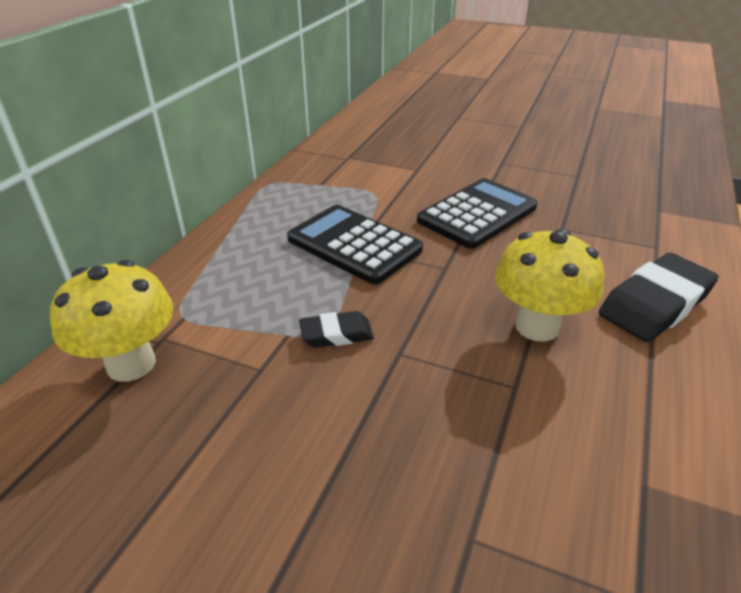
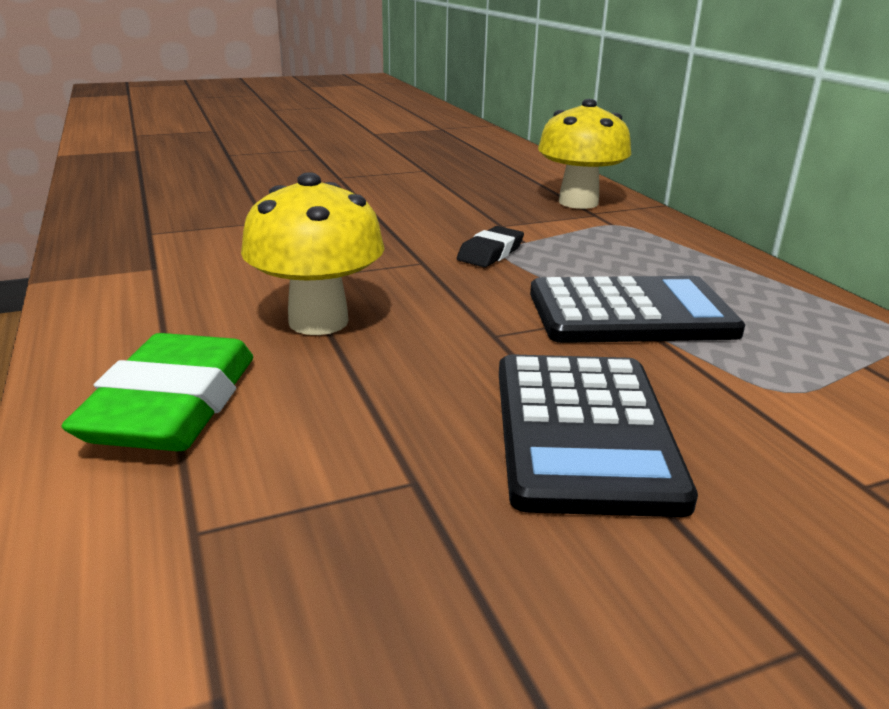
camera: 135 degrees right, 10 degrees down
(655, 304) = (172, 406): black eraser -> green eraser

